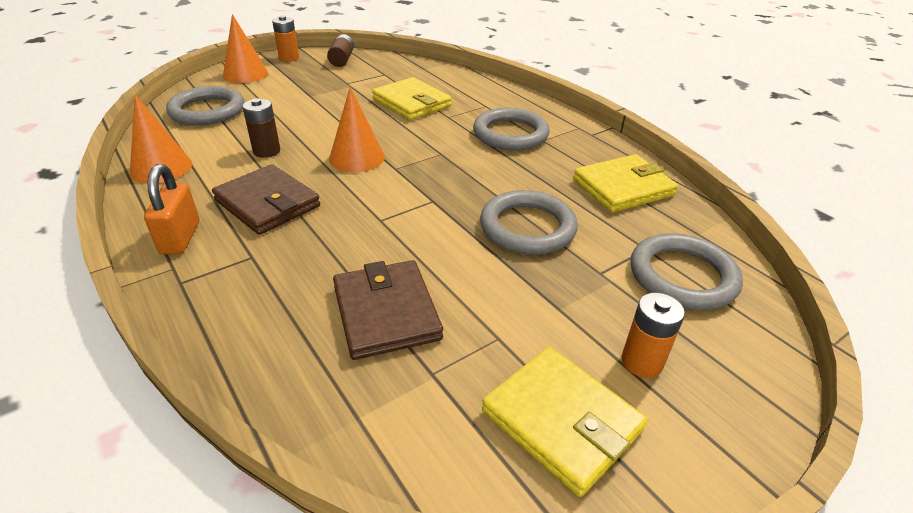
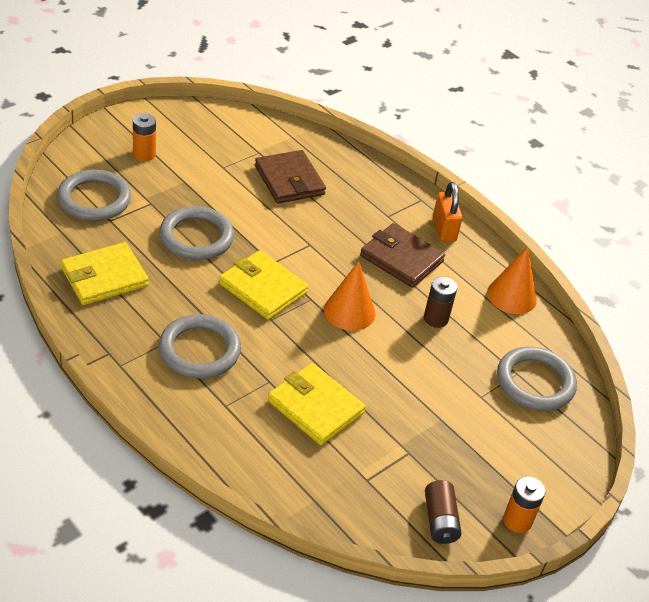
camera: 170 degrees right, 5 degrees up
(245, 74) = (547, 468): orange cone -> none
(561, 421) = (194, 132): yellow wallet -> yellow wallet (263, 288)

